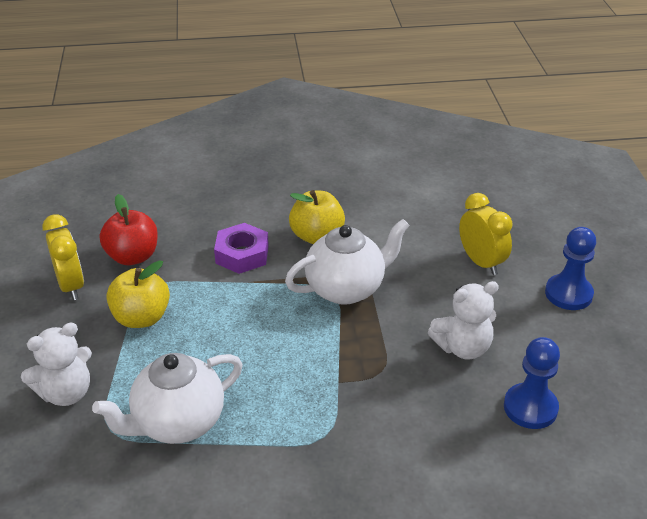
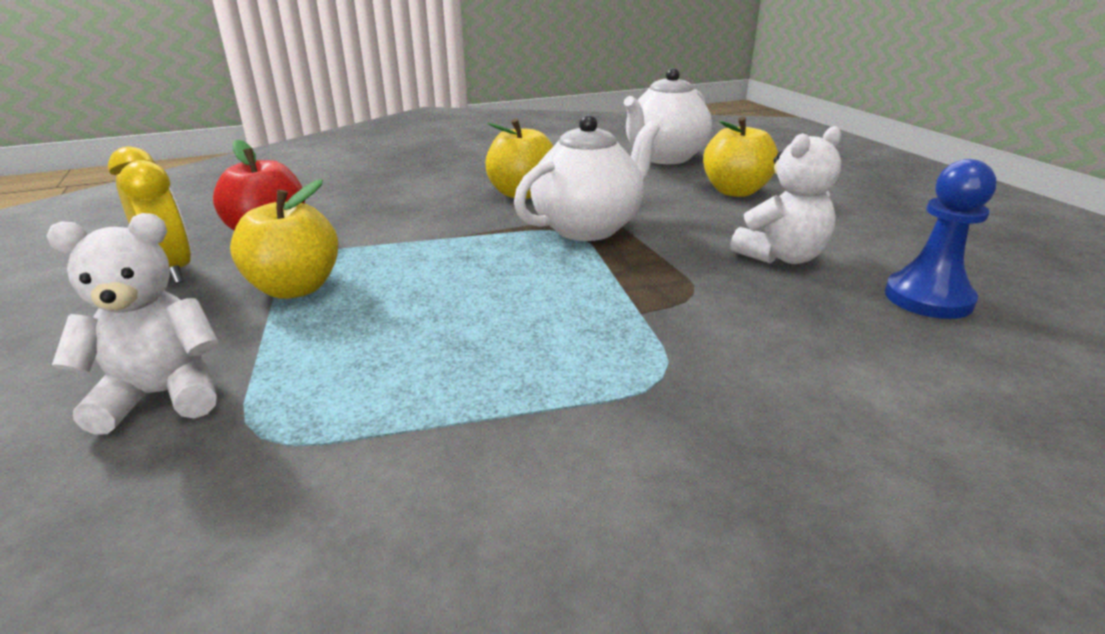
camera: 15 degrees left, 10 degrees down
(66, 393) = (162, 395): white teddy bear -> white teddy bear turned 150 degrees counterclockwise
(177, 423) = (393, 403): white teapot -> white teapot (664, 158)
(242, 254) = (430, 216): purple nut -> none
(481, 262) = (735, 191): yellow clock -> yellow apple
(568, 294) = (857, 202): blue pawn -> none

